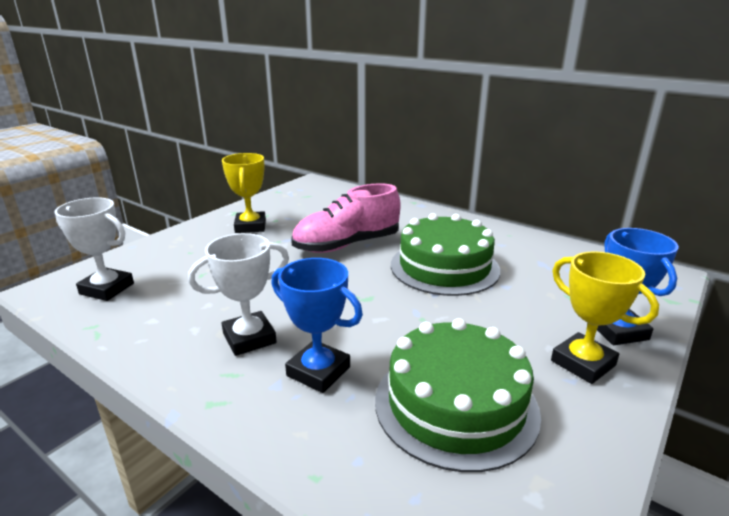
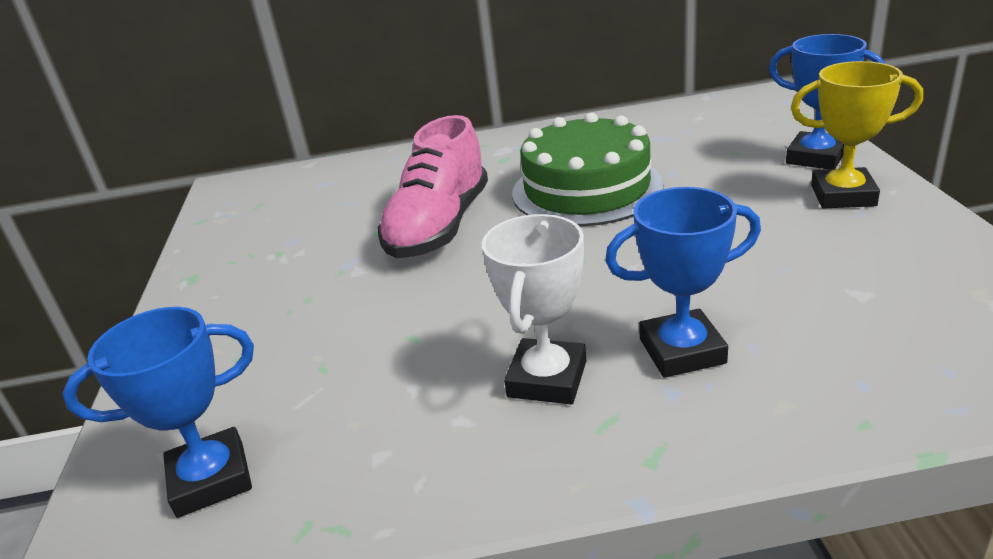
camera: 40 degrees left, 5 degrees up
(107, 289) = (211, 479): white trophy -> blue trophy
(250, 226) = (259, 279): yellow trophy -> none
(455, 404) = (833, 287): green cake -> none

